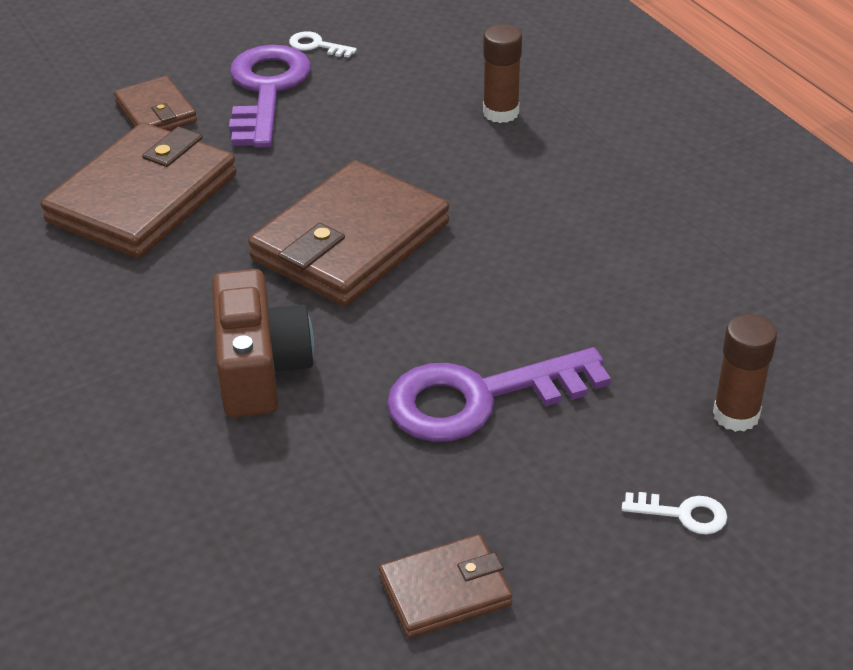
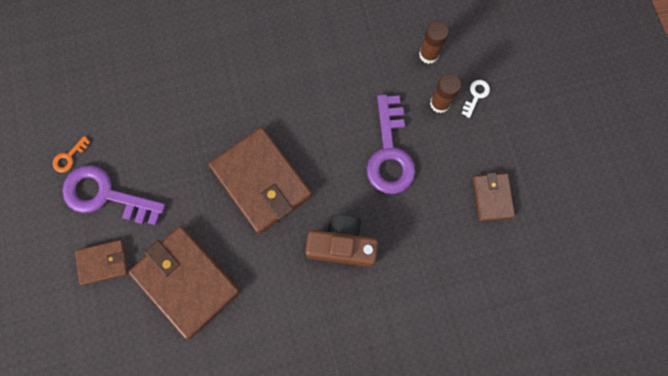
camera: 75 degrees left, 35 degrees up
(317, 46) = (69, 157): white key -> orange key
(501, 112) = (177, 78): brown glue stick -> brown glue stick (439, 103)

